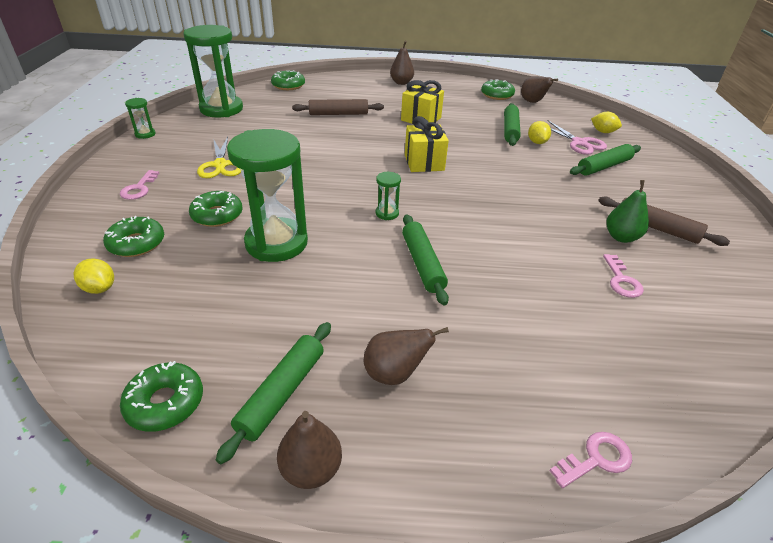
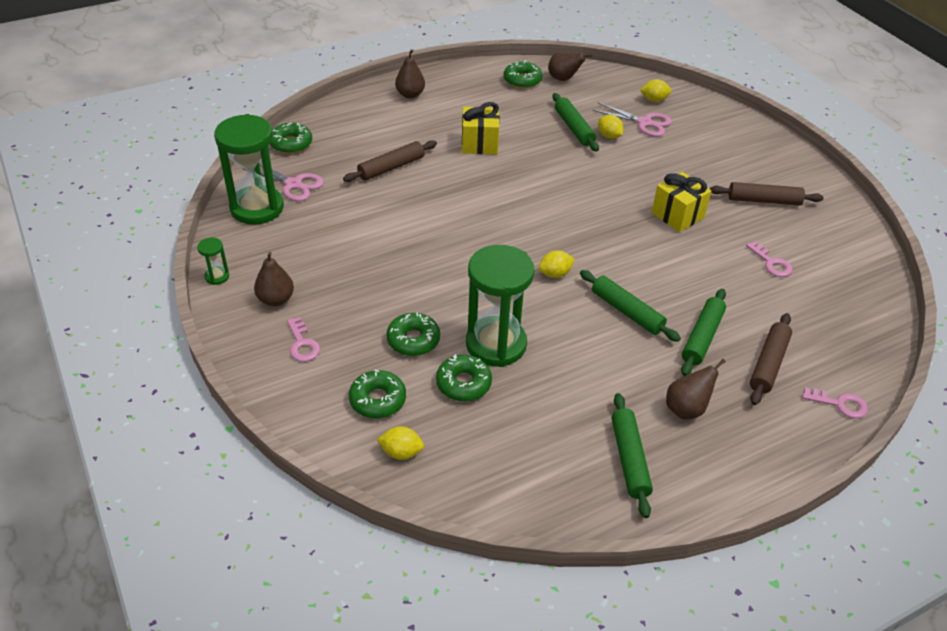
camera: 30 degrees left, 5 degrees up
(165, 403) = (561, 505): green donut -> green donut (463, 383)
(220, 165) = (347, 283): yellow scissors -> none
(261, 104) = (293, 184): none -> pink scissors
(311, 469) = (694, 494): brown pear -> brown pear (276, 299)
(387, 213) = (555, 274): green hourglass -> yellow lemon
(424, 162) = (533, 202): yellow gift -> yellow gift (677, 215)
(535, 372) = (768, 364): none -> brown rolling pin
(596, 459) = (840, 404): pink key -> pink key turned 75 degrees clockwise
(604, 166) = (684, 146): green rolling pin -> green rolling pin (702, 337)
(621, 237) = (746, 221): green pear -> none

